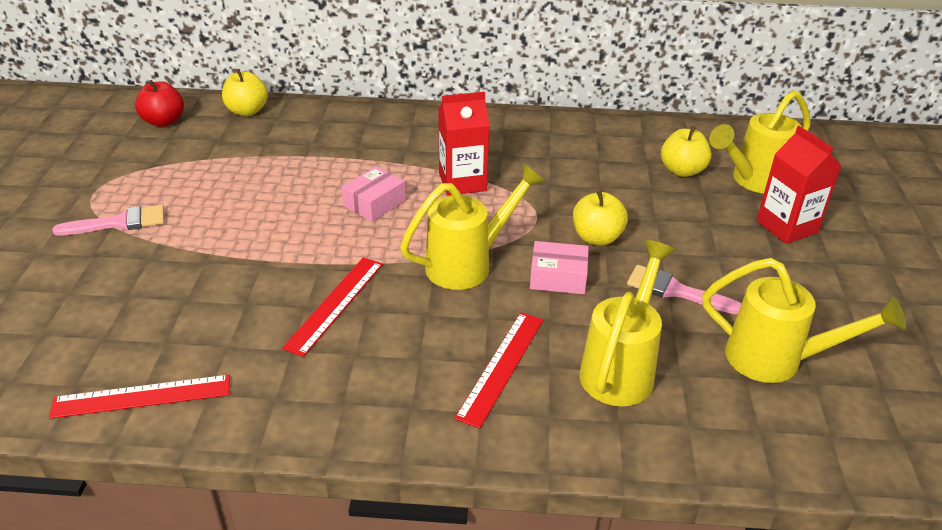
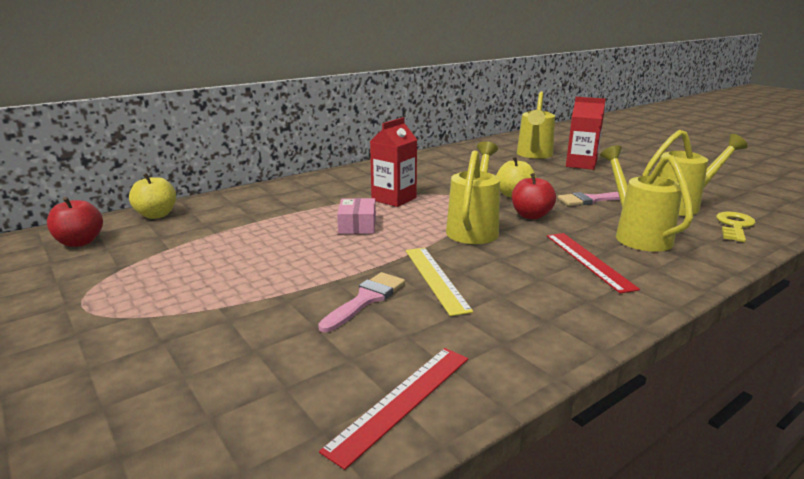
camera: 40 degrees left, 15 degrees down
(119, 223) = (152, 311): pink brush -> pink brush (366, 299)
(335, 304) = (435, 278): red ruler -> yellow ruler
(558, 277) = (531, 216): pink box -> red apple
(682, 170) = (496, 161): yellow apple -> none
(777, 427) = (734, 226): none -> yellow key

